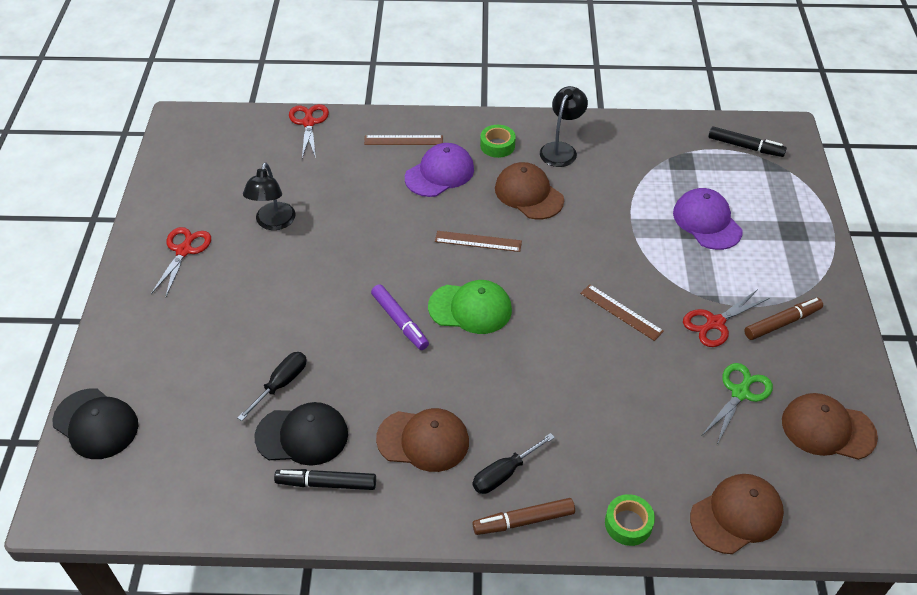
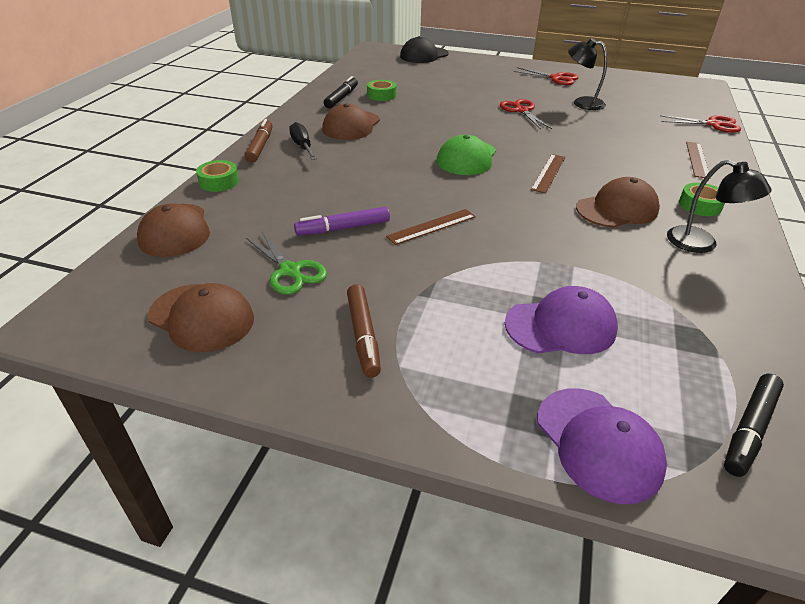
camera: 105 degrees right, 10 degrees down
(281, 384) = (426, 93): black screwdriver -> none
(302, 435) = (381, 95): black cap -> green tape
(400, 321) = (464, 131): purple marker -> purple marker (343, 228)
(439, 173) = (647, 169): purple cap -> purple cap (598, 443)
(715, 323) = (389, 282): red scissors -> red scissors (521, 110)
(828, 429) = (201, 317): brown cap -> brown cap turned 90 degrees clockwise

